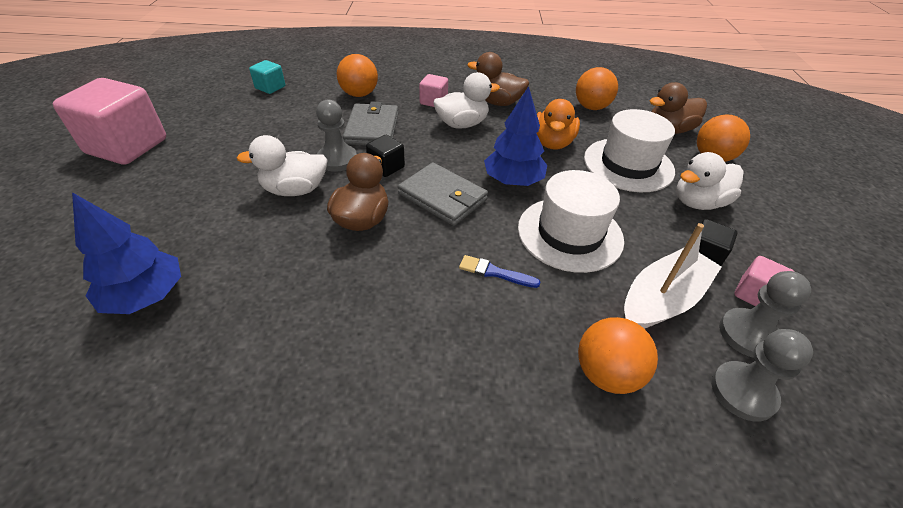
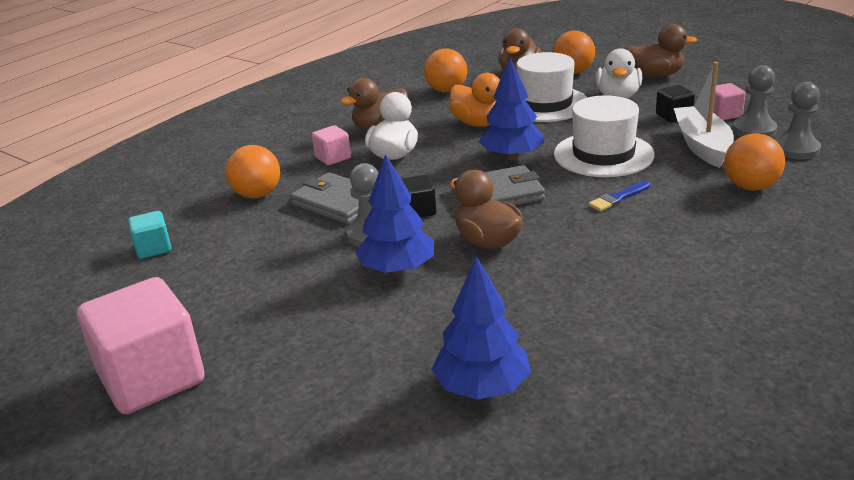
camera: 50 degrees left, 15 degrees down
(295, 190) = (397, 269): white duck -> blue tree
(778, 212) = (655, 76): none -> brown duck

